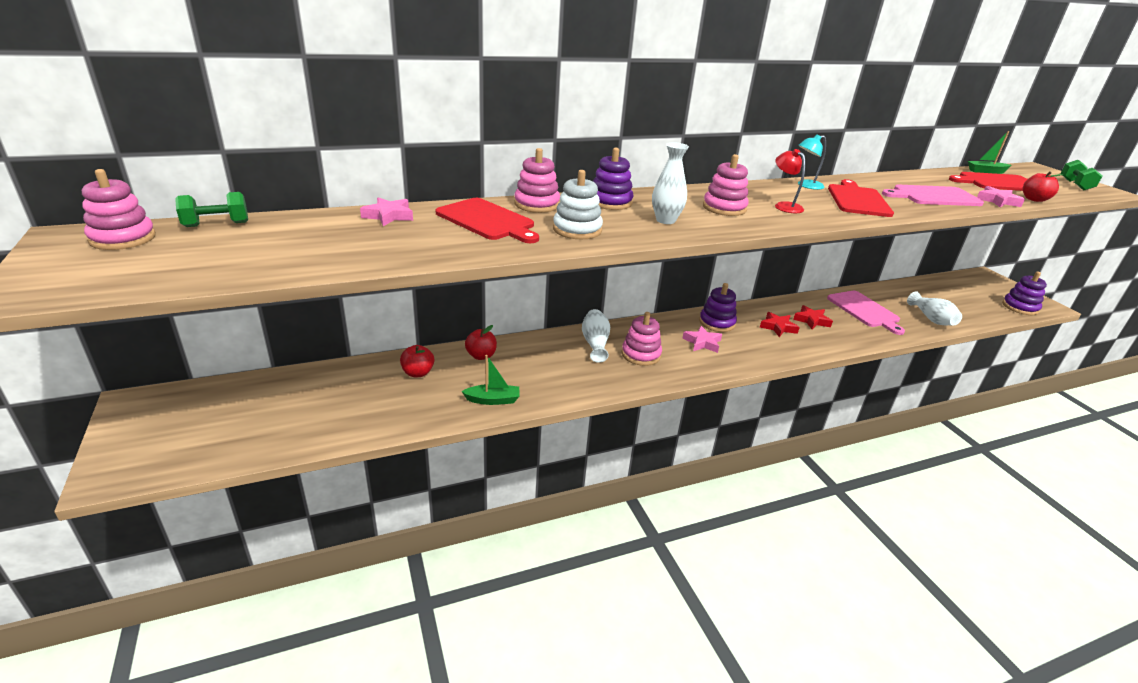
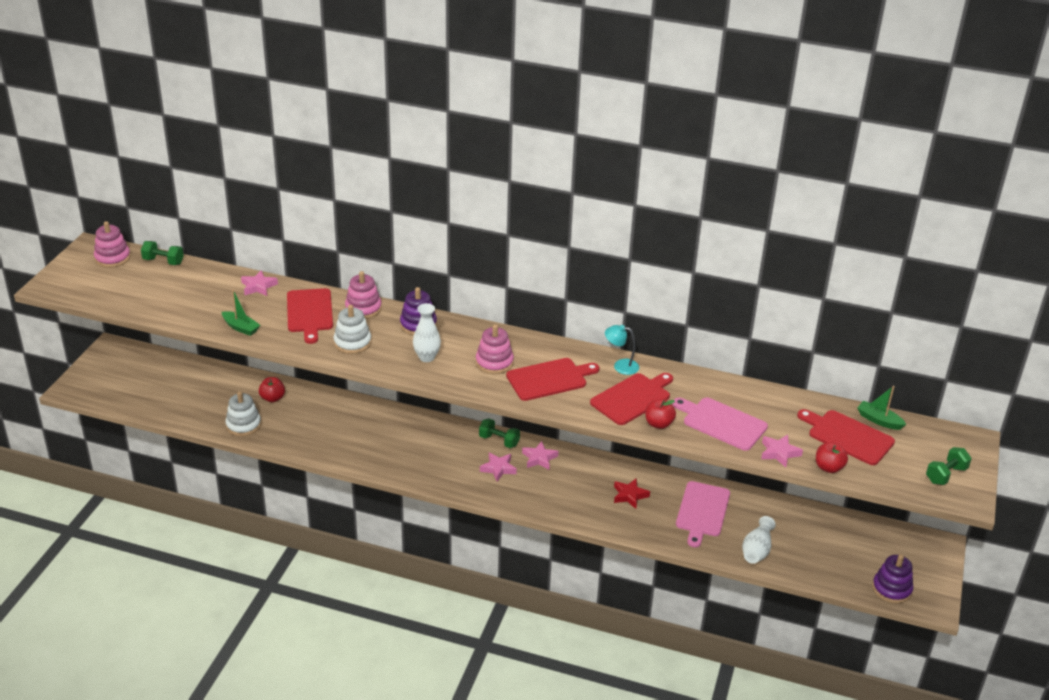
camera: 40 degrees right, 5 degrees up
(417, 411) = (243, 425): none -> white stacking toy
(481, 356) = (325, 404): red apple -> red apple (658, 424)
(493, 400) = (294, 439): green boat -> green boat (241, 328)
(595, 343) = (415, 431): white vase -> none
(641, 354) = (435, 455): pink stacking toy -> none
(670, 323) = (499, 441): none -> green dumbbell
(717, 323) = (539, 458): purple stacking toy -> pink star
(778, 327) = (586, 486): red star -> none
(784, 206) = (549, 379): red lamp -> red cutting board

